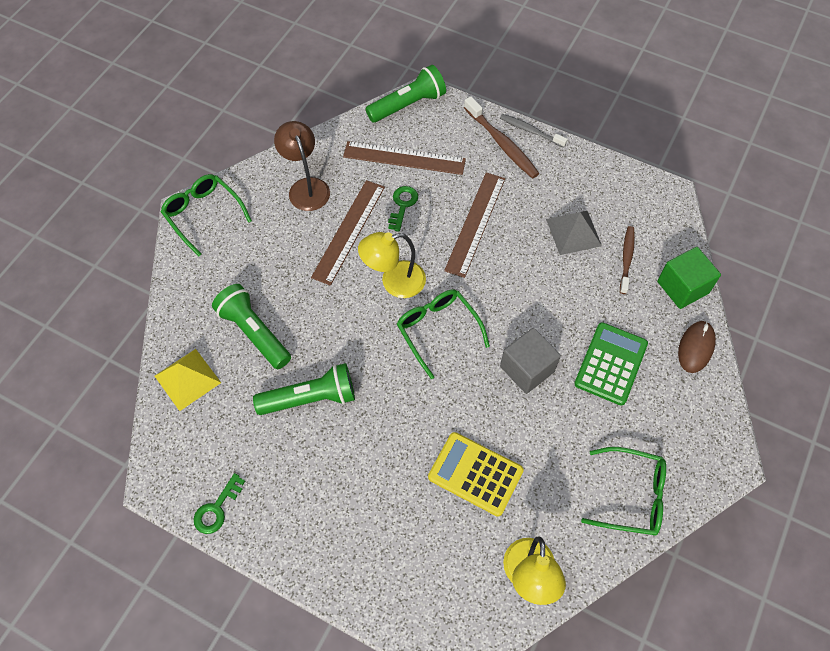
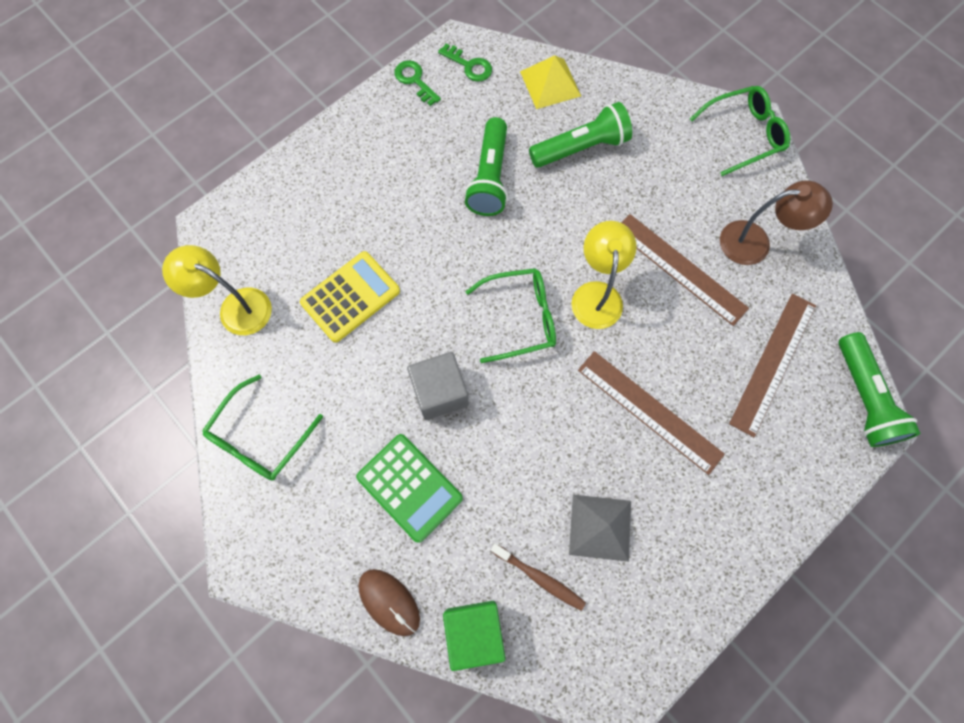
camera: 110 degrees right, 10 degrees up
(402, 205) = (700, 337): green key -> green key (469, 65)
(502, 143) = (768, 495): brown toothbrush -> none
(530, 131) = (781, 544): grey toothbrush -> none

